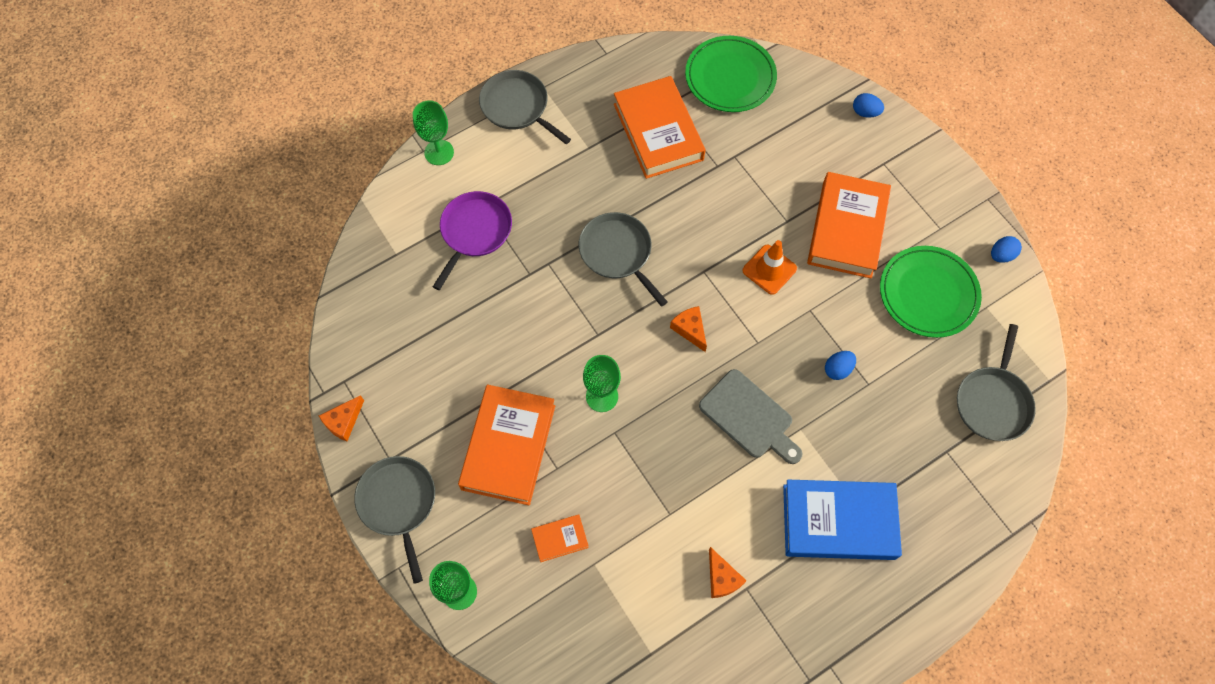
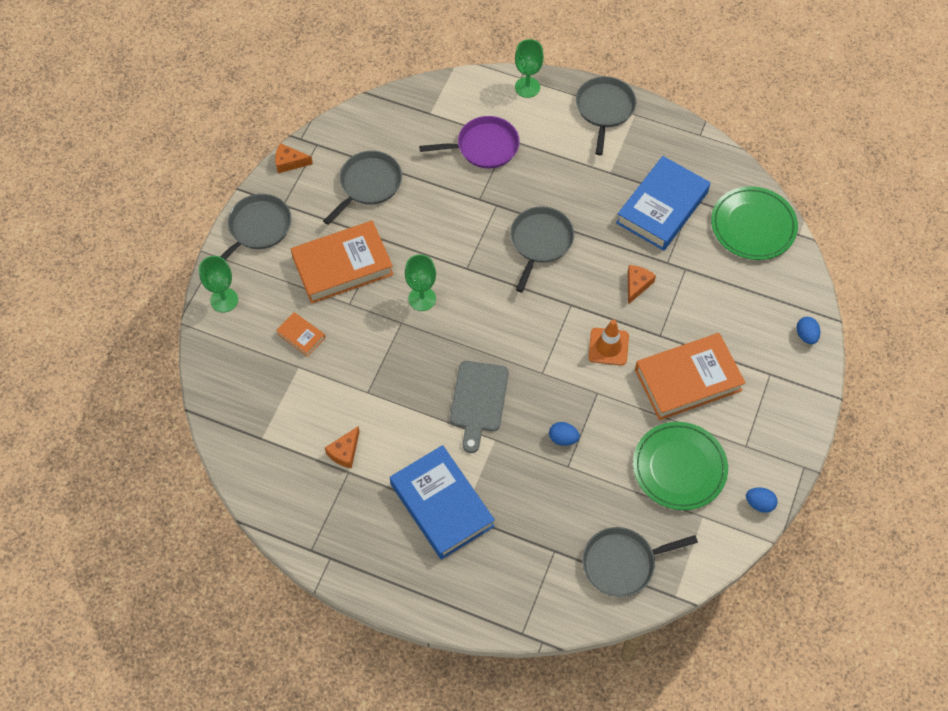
camera: 55 degrees right, 5 degrees down
(432, 362) = (368, 184): none -> grey pan
(658, 132) = (662, 207): orange book -> blue book
(690, 329) = (517, 323): orange cheese -> orange cheese (637, 285)

